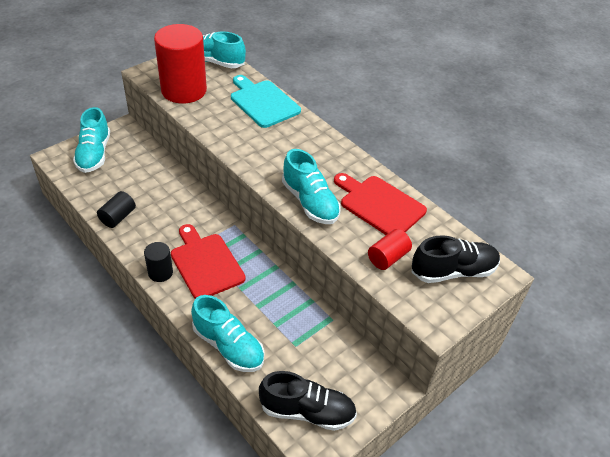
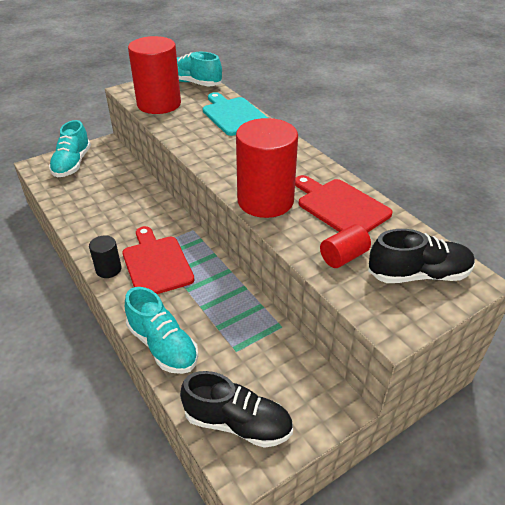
camera: 10 degrees right, 5 degrees down
(118, 217) = (80, 217): black cylinder -> none
(310, 202) = (265, 201): turquoise shoe -> red cylinder

